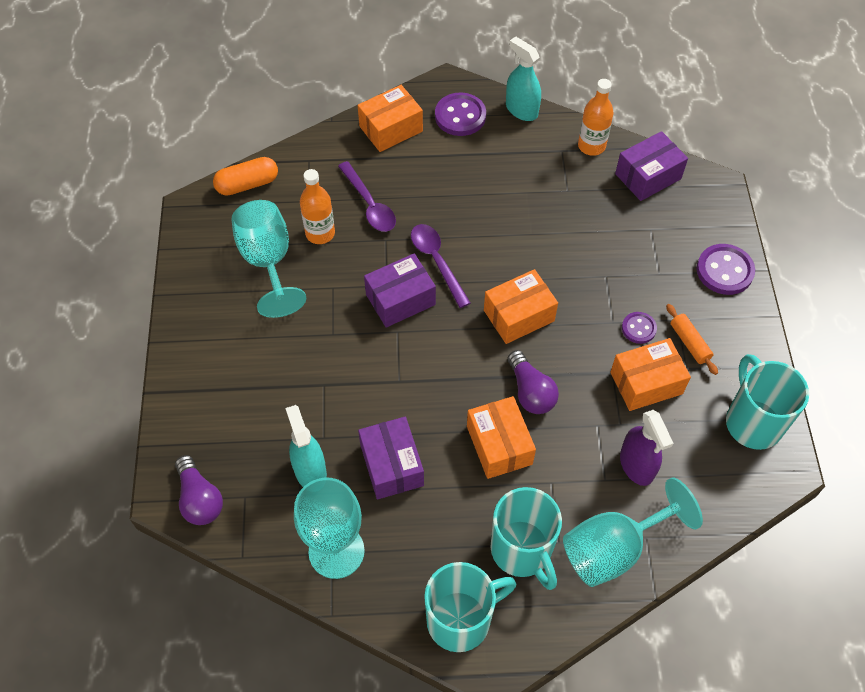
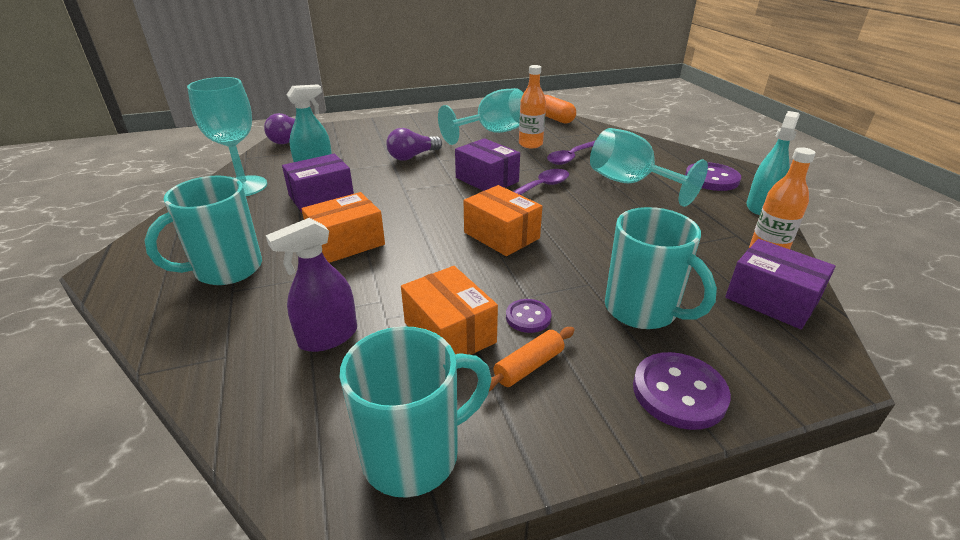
camera: 75 degrees right, 25 degrees down
(391, 129) = (660, 154): orange box -> none
(461, 619) = (162, 246): turquoise mug -> turquoise mug (642, 310)
(530, 392) = (412, 252): purple light bulb -> purple light bulb (412, 156)
(614, 548) = (216, 331): turquoise goblet -> turquoise goblet (630, 183)

